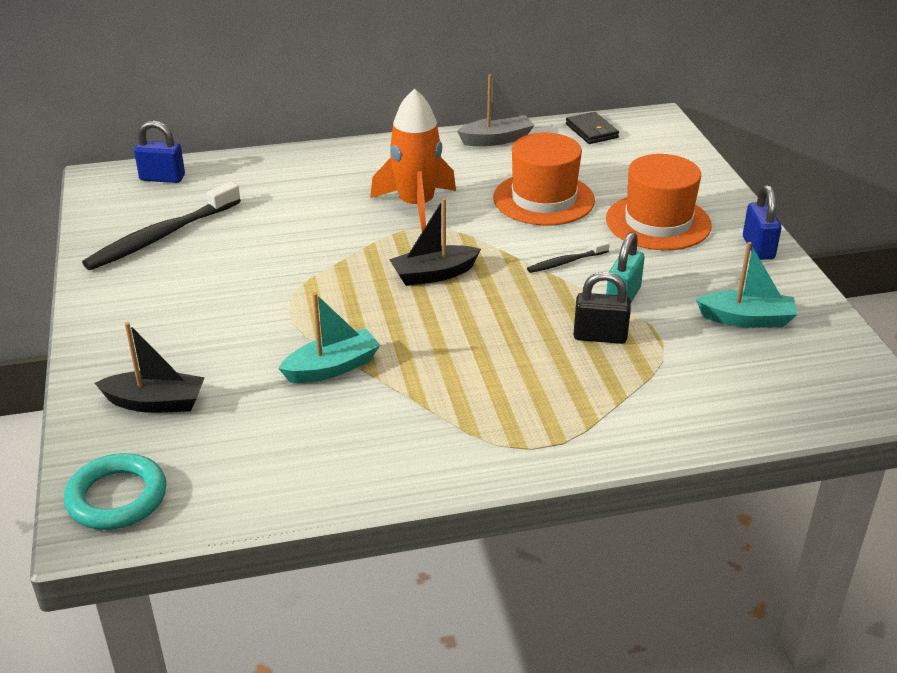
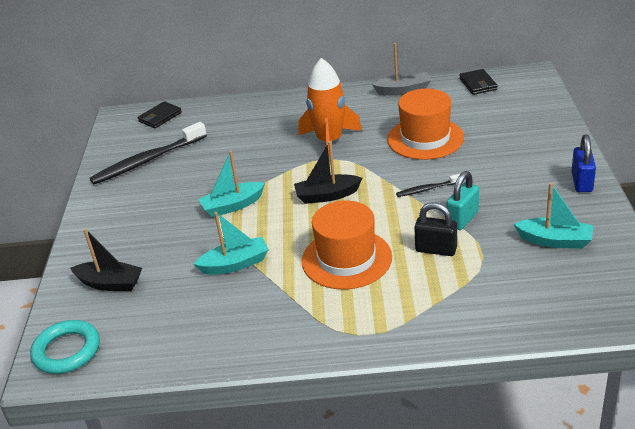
camera: 15 degrees right, 0 degrees up
(162, 178) = (160, 117): blue padlock -> black wallet
(305, 292) = (232, 206): none -> turquoise boat
(658, 222) = (508, 159): orange hat -> orange hat (346, 259)

